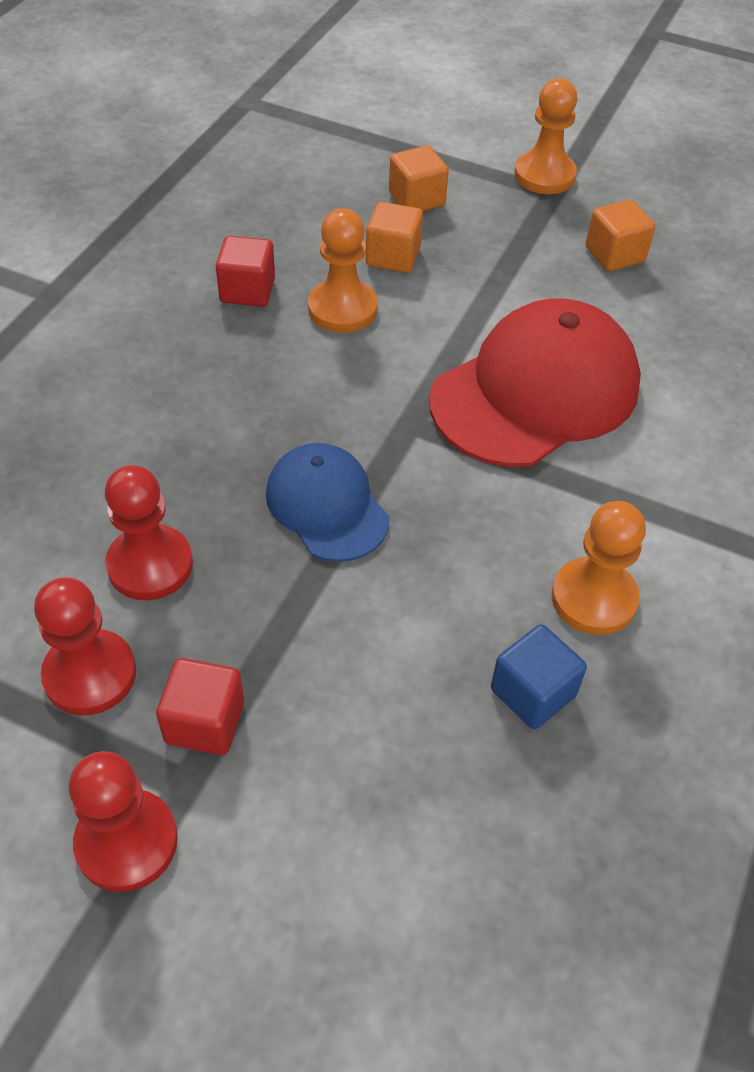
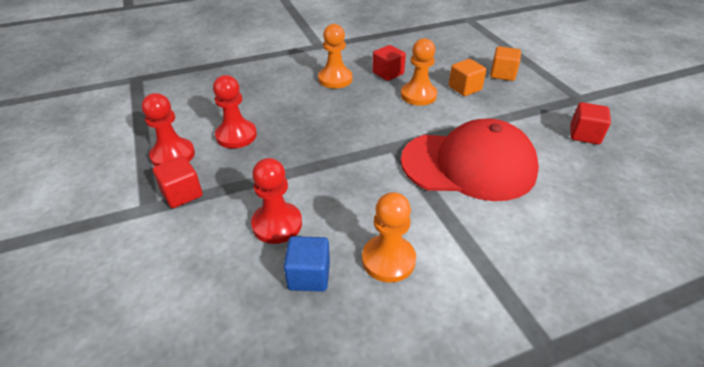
camera: 45 degrees right, 10 degrees down
(126, 842) = (108, 211): red pawn -> red pawn (277, 224)
(327, 505) = (321, 154): blue cap -> none
(544, 175) = (582, 91): orange pawn -> orange pawn (335, 79)
(614, 254) = (584, 135): orange cube -> red cube

